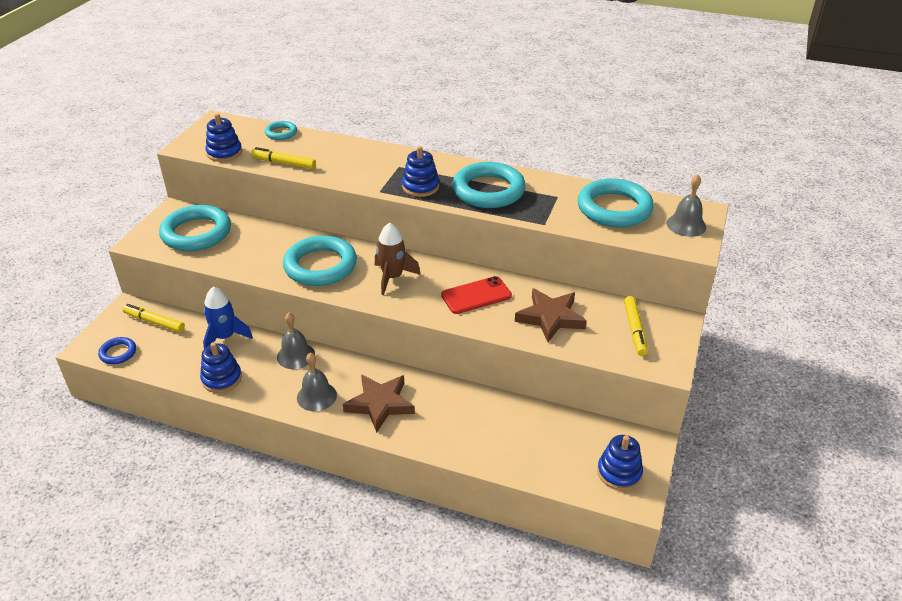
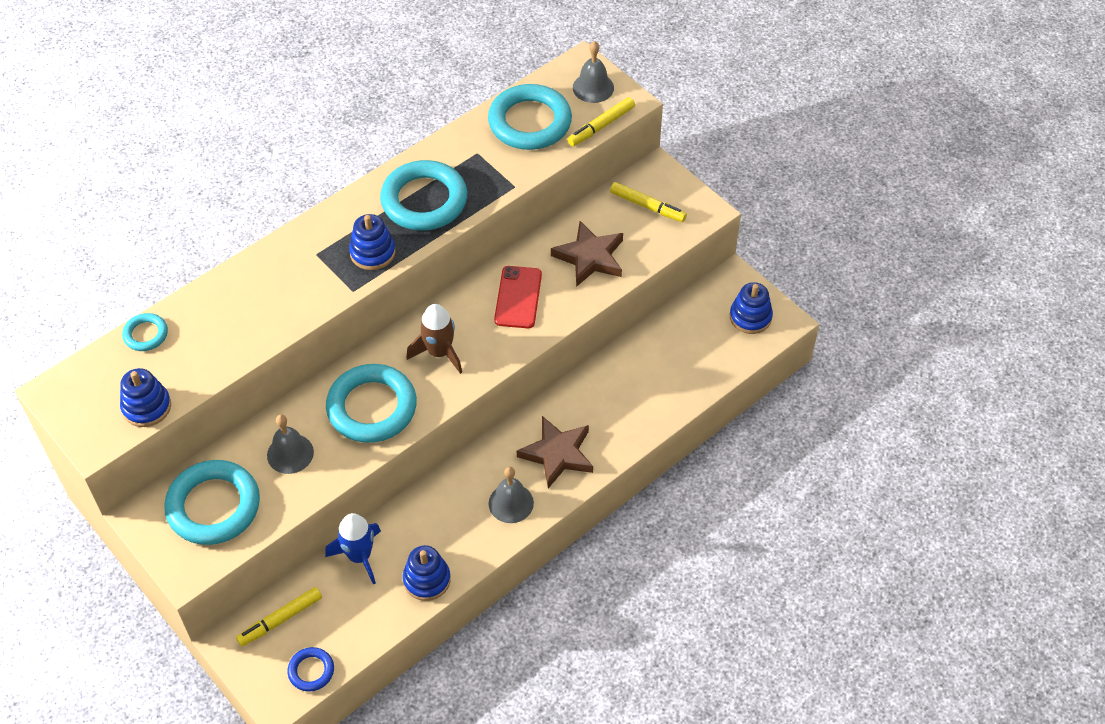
camera: 60 degrees left, 15 degrees up
(284, 163) = (222, 356): yellow marker -> yellow marker (601, 126)
(295, 355) = (437, 499): grey bell -> grey bell (290, 453)

